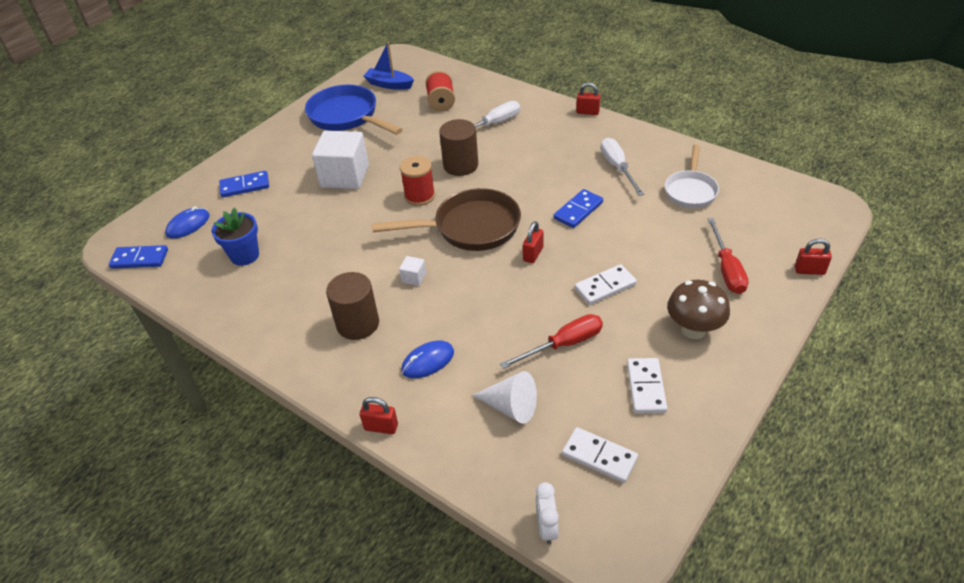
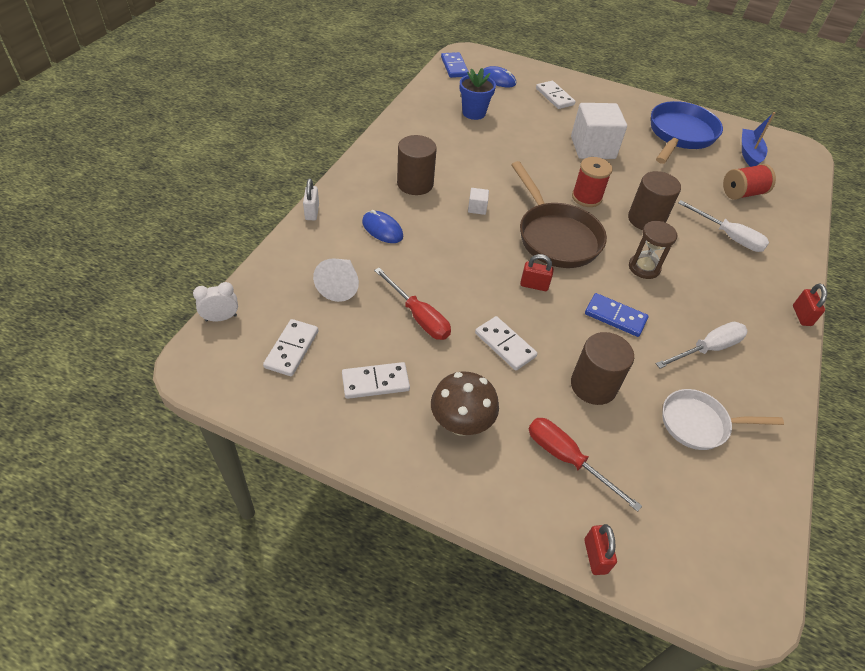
camera: 70 degrees right, 5 degrees up
(245, 186) = (554, 97): blue domino -> white domino
(381, 427) = (312, 212): red padlock -> white padlock
(522, 180) = (644, 268): none -> brown hourglass
(653, 239) = (593, 385): none -> brown cylinder
(726, 269) = (567, 459): red screwdriver -> red screwdriver turned 60 degrees clockwise

